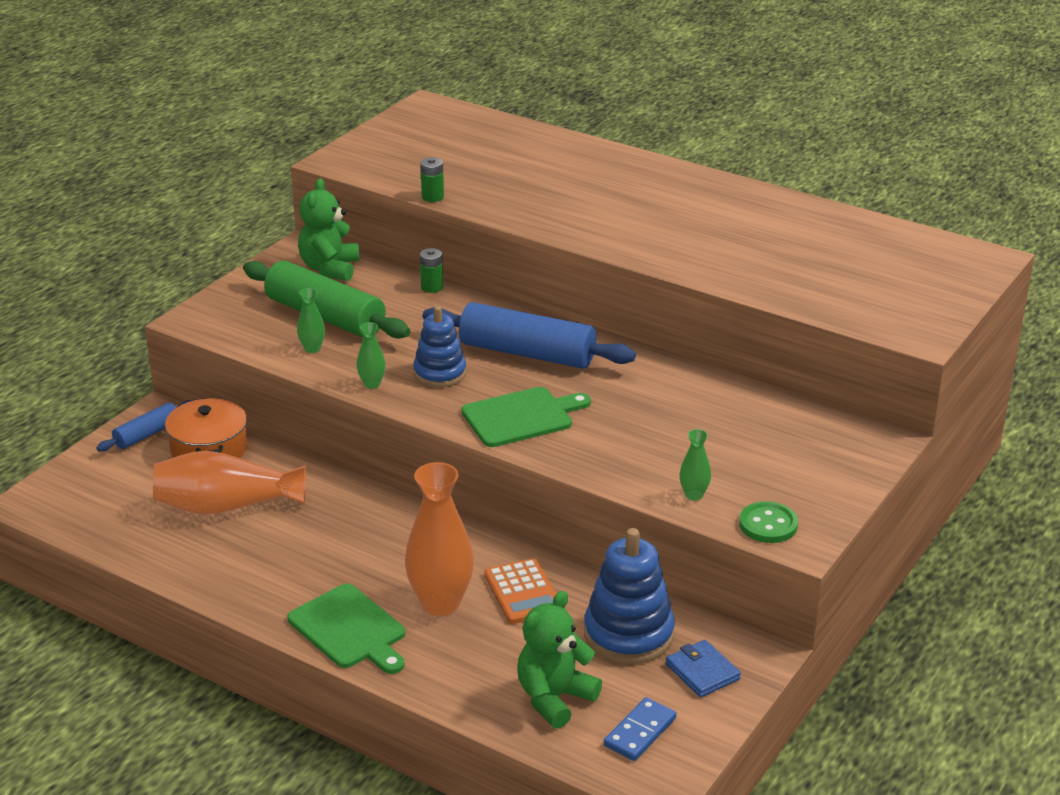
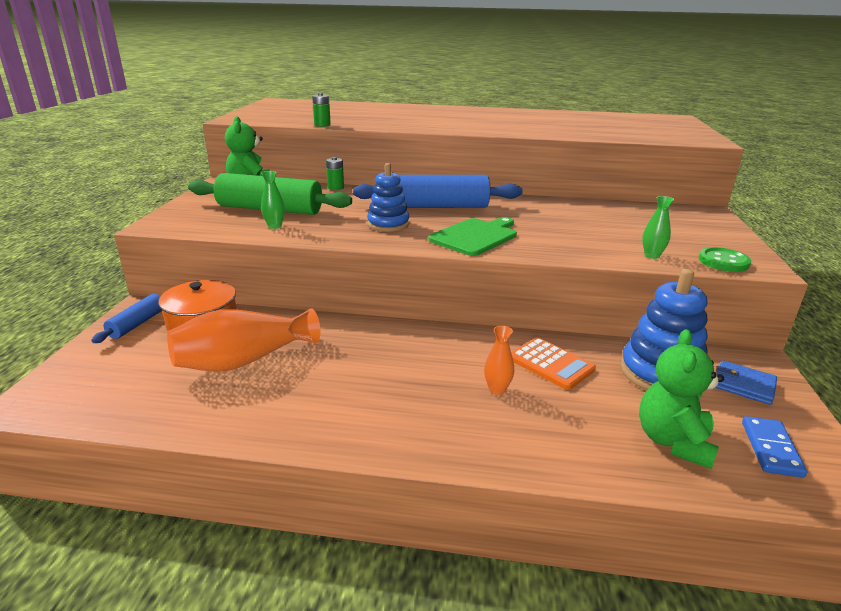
camera: 25 degrees left, 5 degrees down
(349, 629) = (439, 434): green cutting board -> none
(372, 384) = (342, 237): green vase -> none
(440, 603) = (497, 389): orange vase -> orange vase, size x0.47

